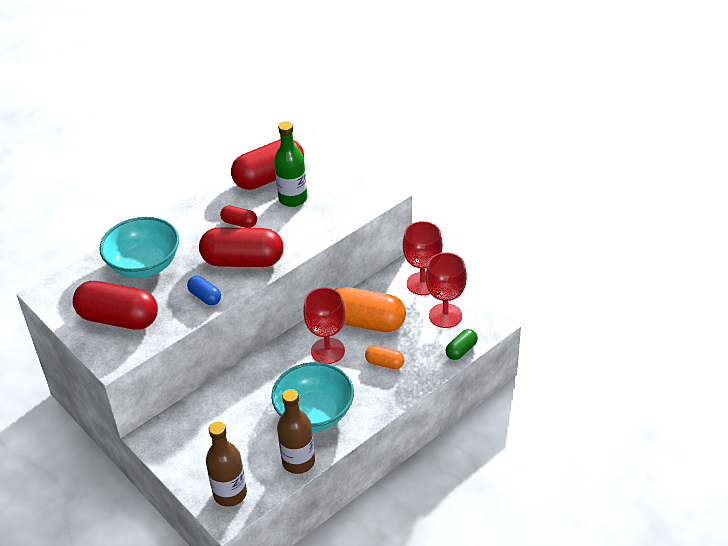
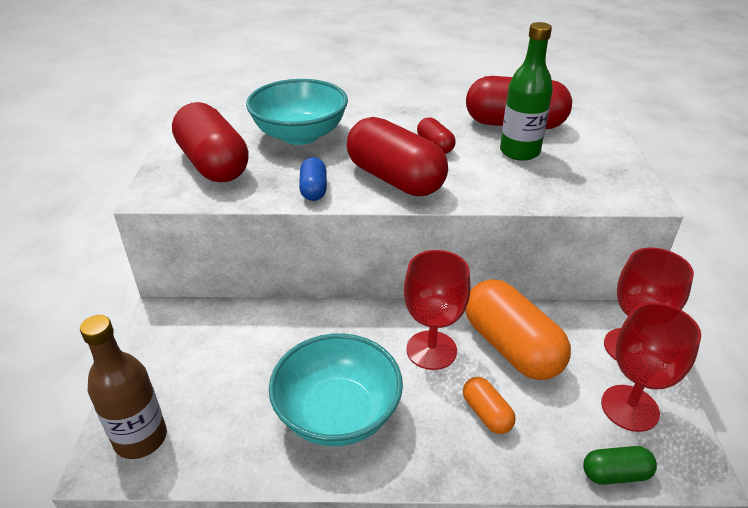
camera: 40 degrees right, 5 degrees down
(298, 461) = (251, 462): brown bottle -> none

